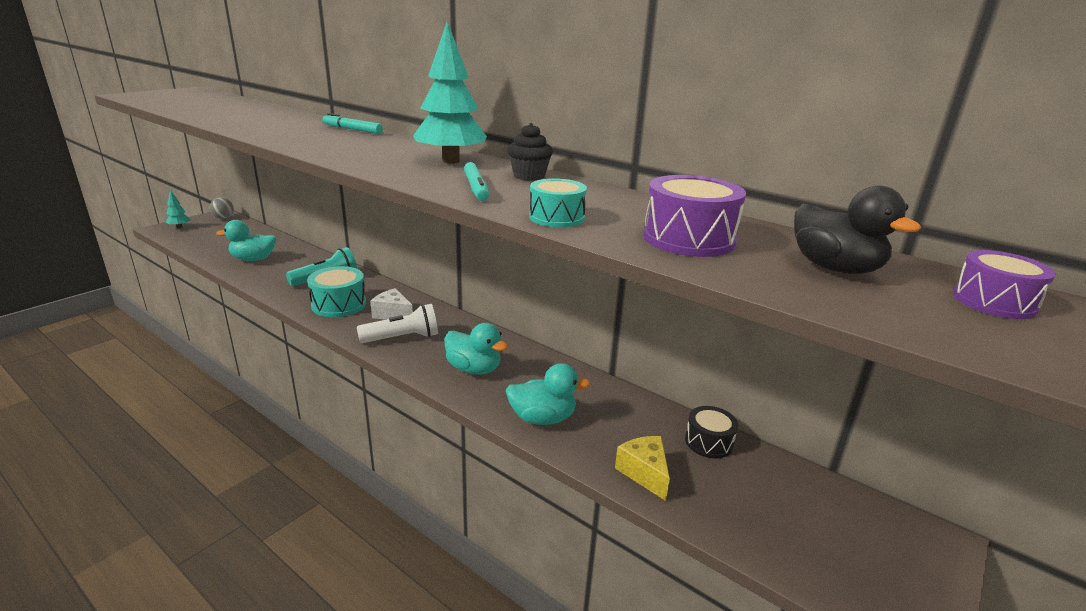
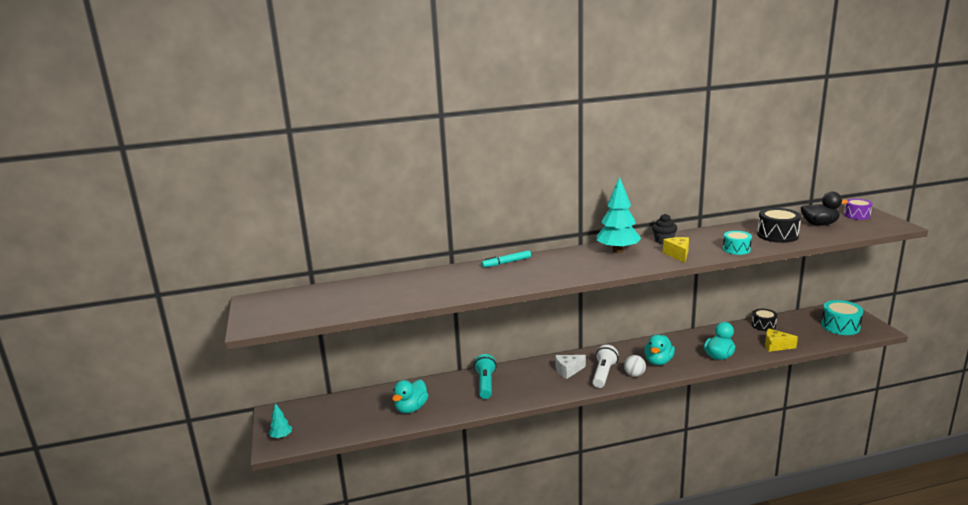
camera: 50 degrees left, 5 degrees down
(224, 218) = (286, 411): grey ball -> none
(339, 304) = (534, 386): turquoise drum -> turquoise drum (840, 326)
(419, 359) = (634, 375): none -> white ball
(474, 369) = (658, 361): turquoise duck -> turquoise duck turned 135 degrees clockwise
(476, 188) = (678, 255): turquoise marker -> yellow cheese
(688, 239) = (777, 235): purple drum -> black drum

